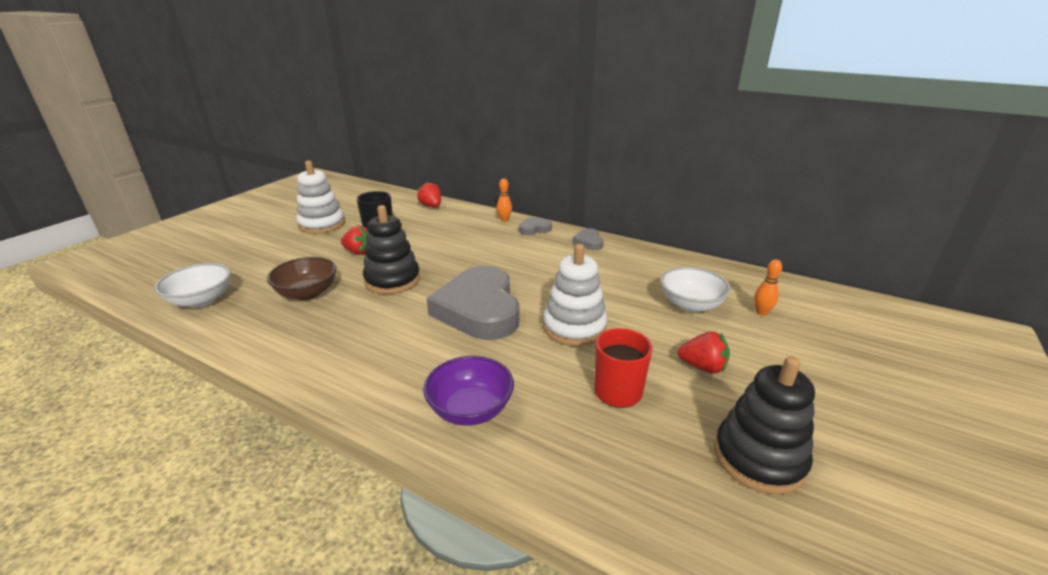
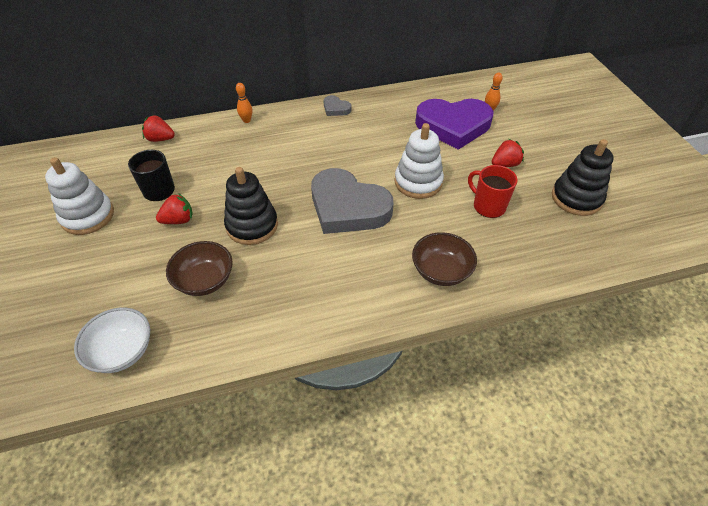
camera: 45 degrees left, 20 degrees up
(470, 409) = (441, 271): purple bowl -> brown bowl
(534, 229) = (282, 117): grey heart -> none
(690, 305) = (453, 126): white bowl -> purple heart

